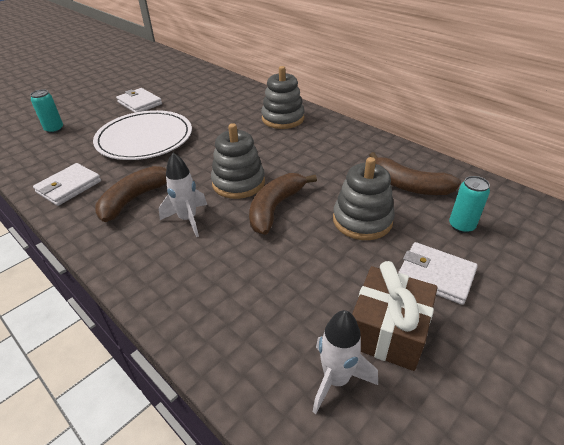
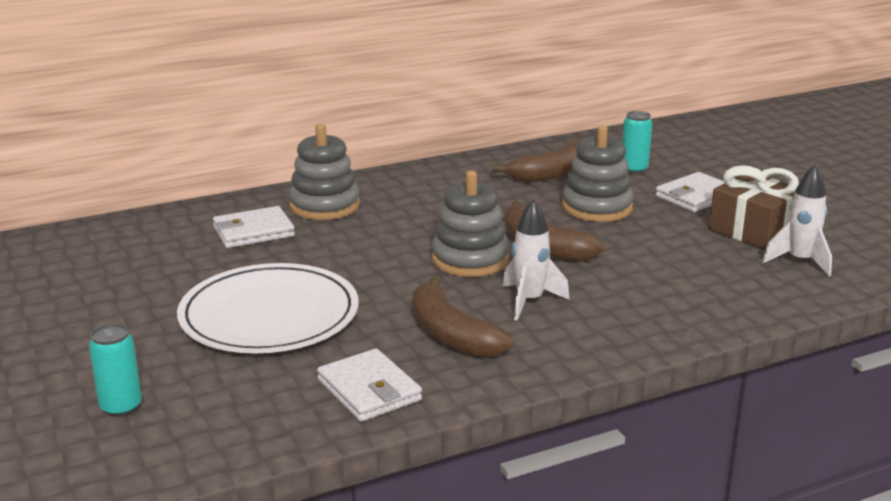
camera: 70 degrees left, 15 degrees down
(139, 103) = (115, 311): white wallet -> white wallet (253, 232)

